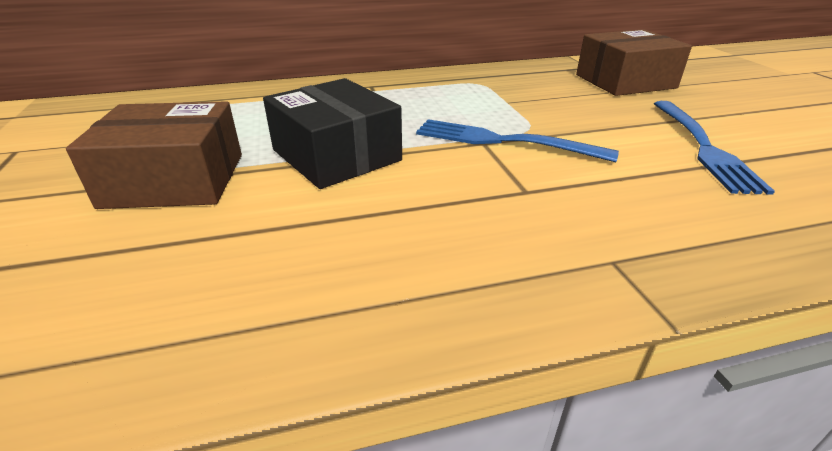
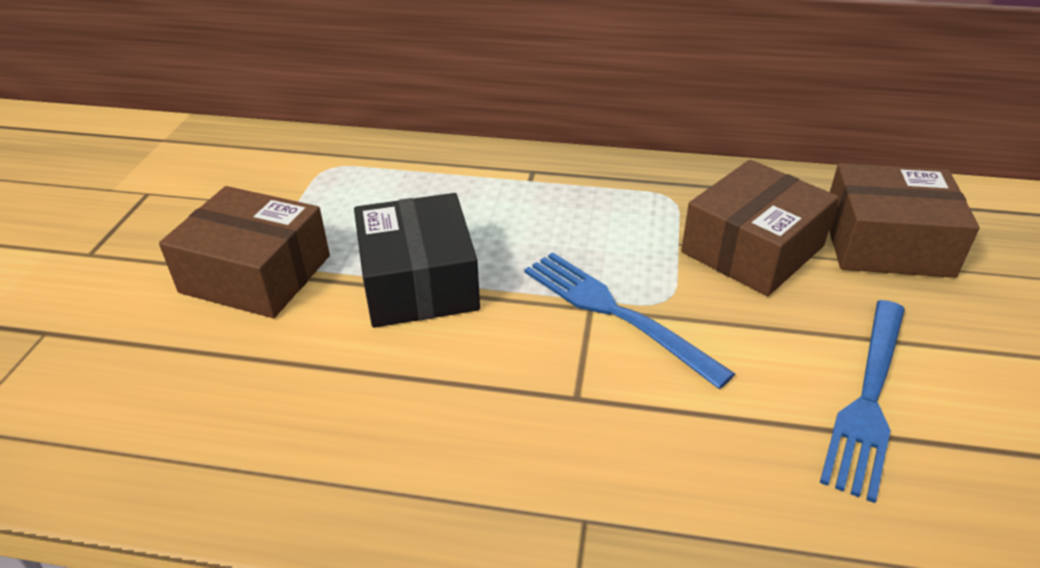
camera: 25 degrees right, 5 degrees up
(555, 96) = (752, 249): none -> brown box

